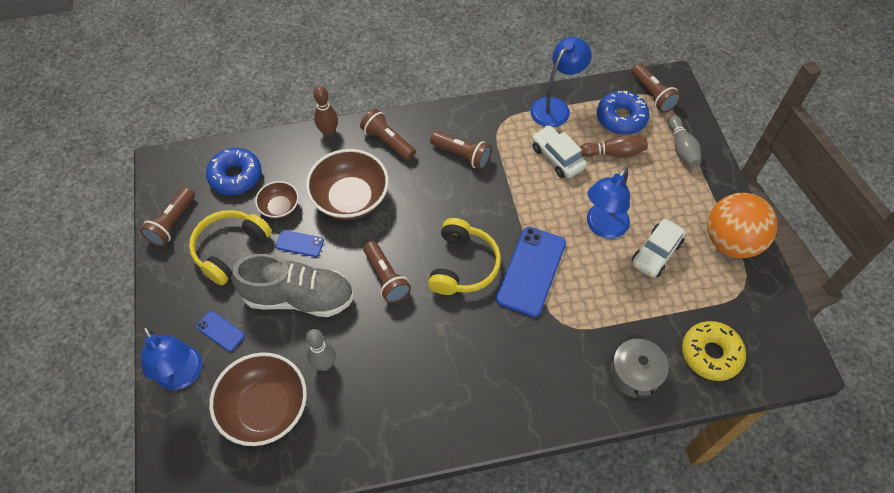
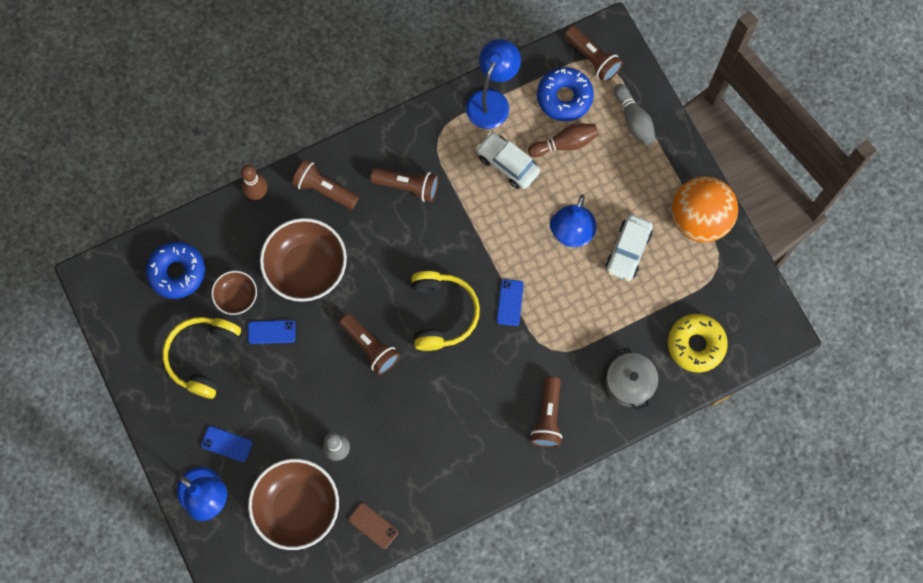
camera: 15 degrees left, 15 degrees up
(172, 223) = (132, 343): brown flashlight -> brown flashlight (547, 417)
(299, 297) = (291, 390): grey shoe -> none
(334, 447) = (373, 525): none -> brown phone
(531, 271) = (510, 302): blue phone -> blue phone, size x0.49

